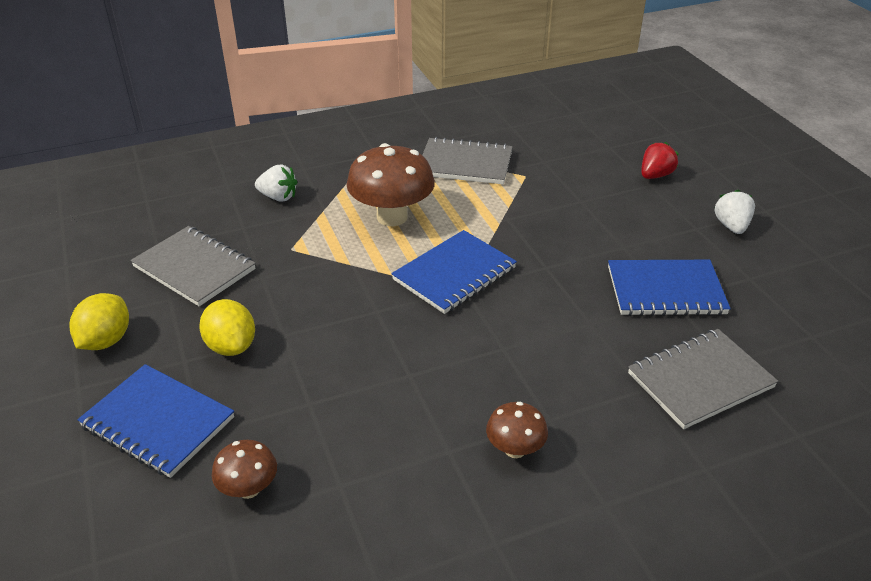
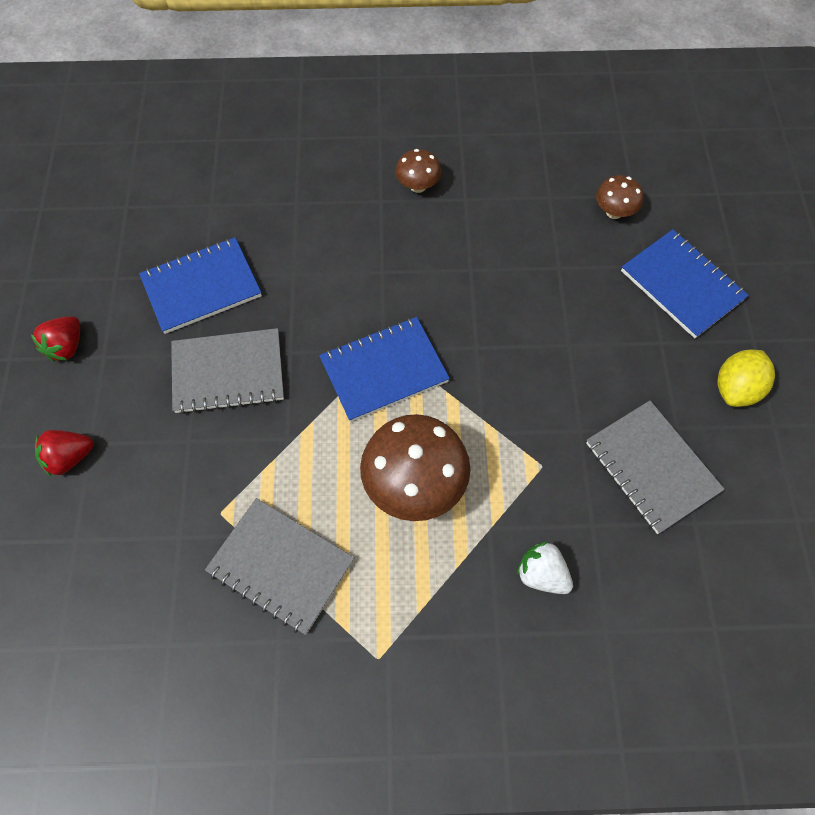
camera: 160 degrees left, 25 degrees up
(231, 346) = (618, 346): yellow lemon -> none
(665, 290) = (201, 287): blue notebook -> blue notebook turned 45 degrees counterclockwise
(700, 380) = (247, 196): grey notebook -> grey notebook (228, 372)
(731, 226) = (66, 347): white strawberry -> red strawberry

